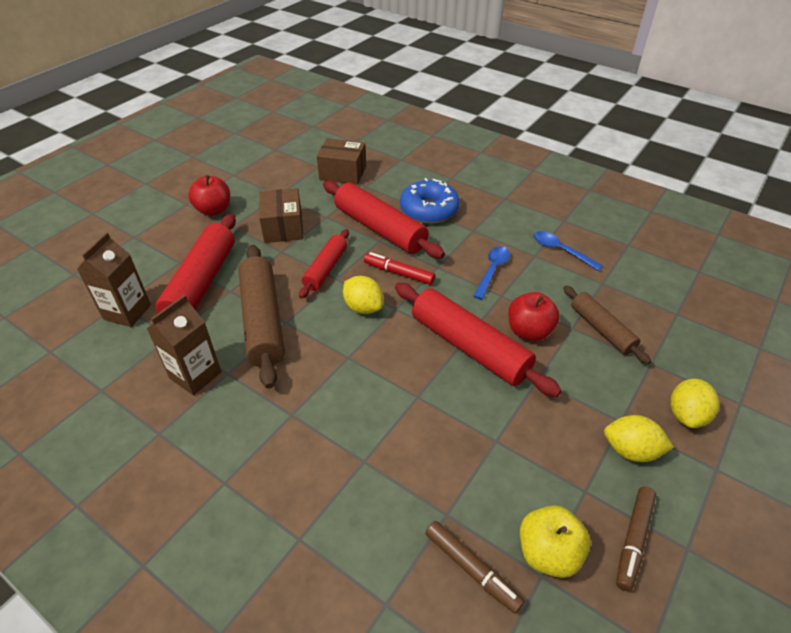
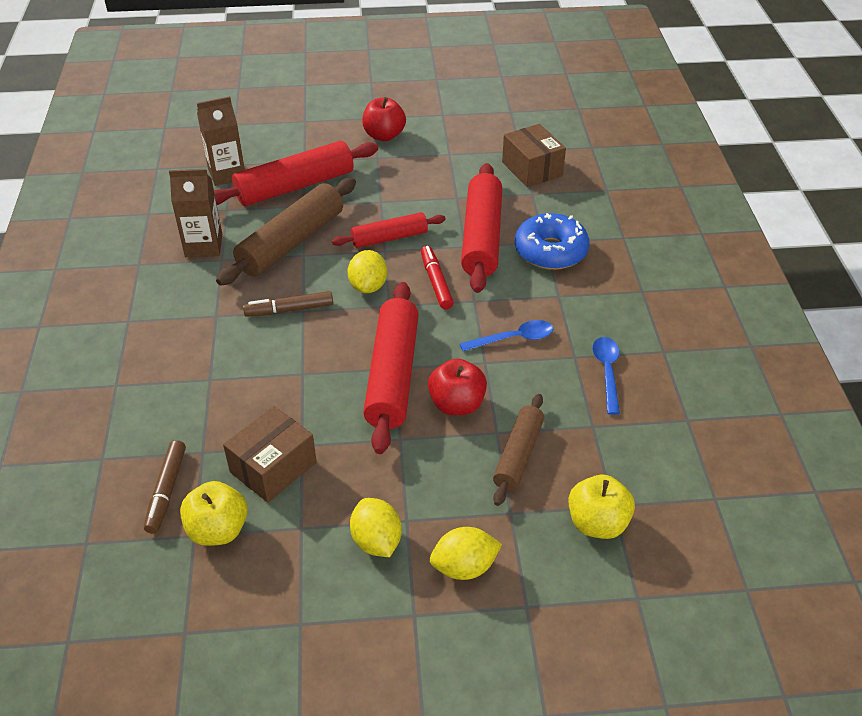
camera: 50 degrees right, 0 degrees up
(283, 227) = (411, 183): brown box -> brown box (273, 467)
(633, 540) = (277, 581): brown marker -> brown marker (289, 310)
(687, 329) = (597, 523): none -> yellow apple

